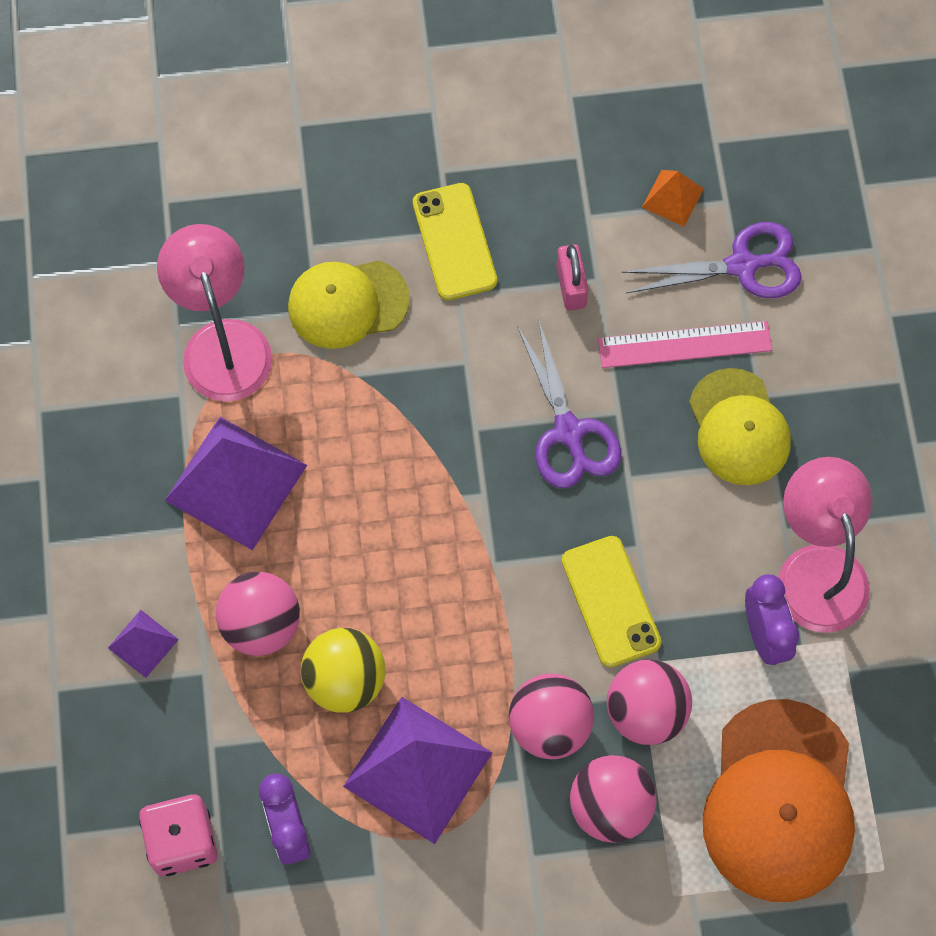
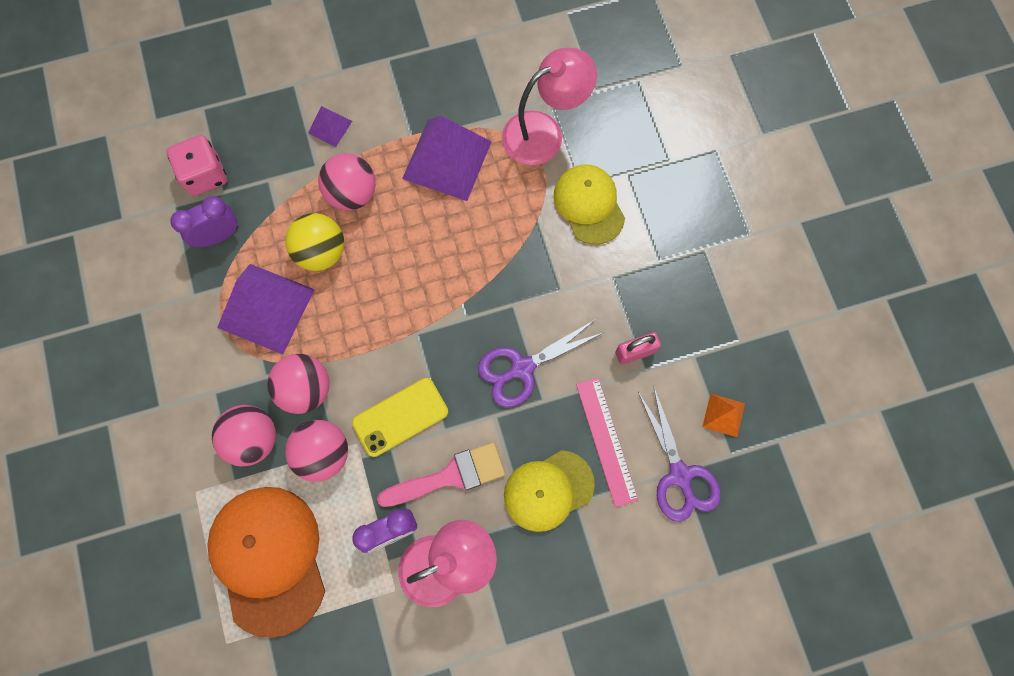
camera: 80 degrees right, 5 degrees up
(454, 242) = (651, 266): yellow phone -> none
(701, 548) = (450, 476): none -> pink brush
(780, 801) = (269, 559): orange cap -> orange cap turned 75 degrees clockwise

